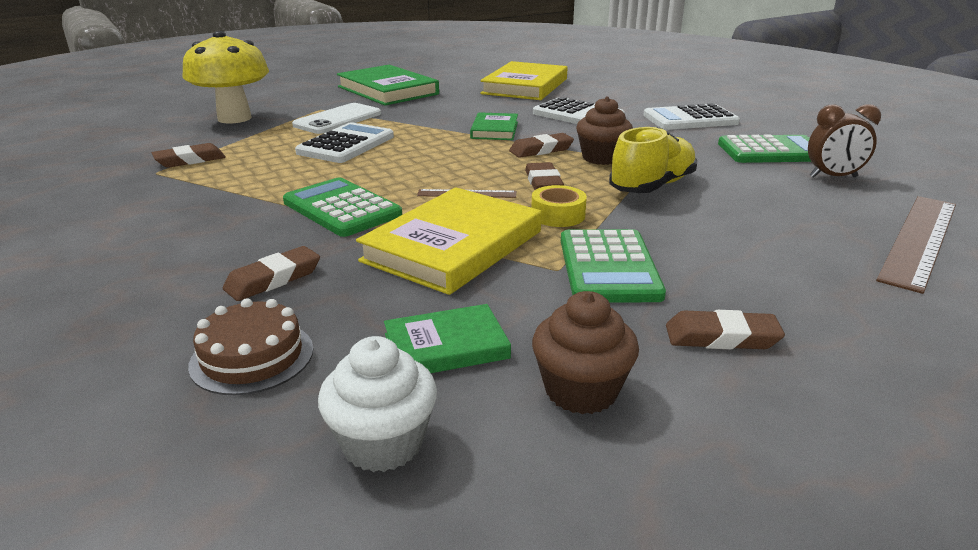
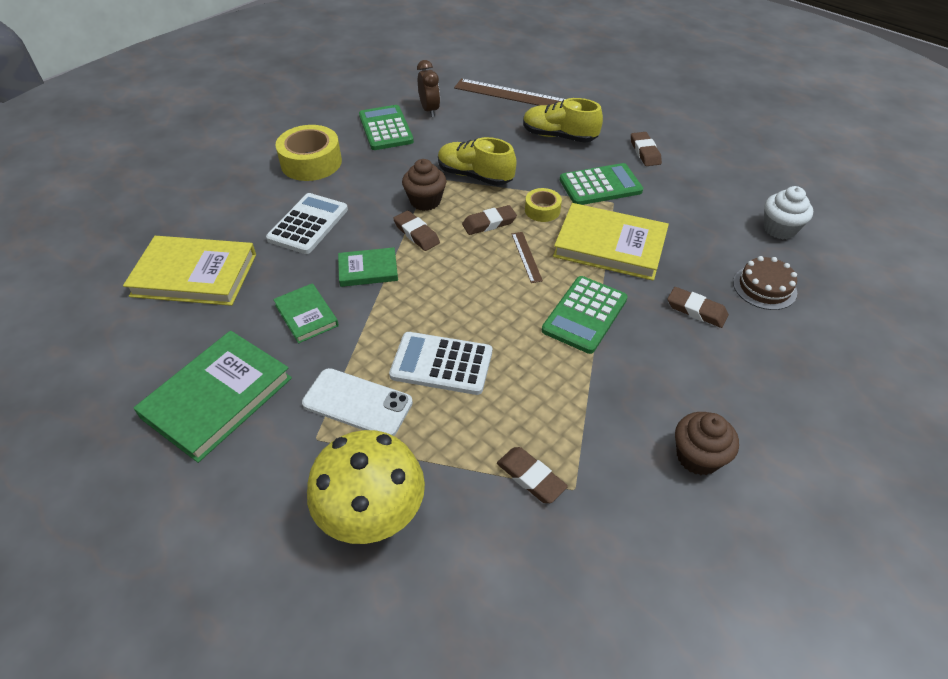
camera: 105 degrees left, 20 degrees up
(446, 346) = (708, 226): green book -> green book (306, 315)
(581, 390) = (709, 185): brown cupcake -> brown cupcake (698, 457)
(690, 119) = (311, 162): white calculator -> yellow tape
(772, 258) = (559, 136): none -> yellow shoe

